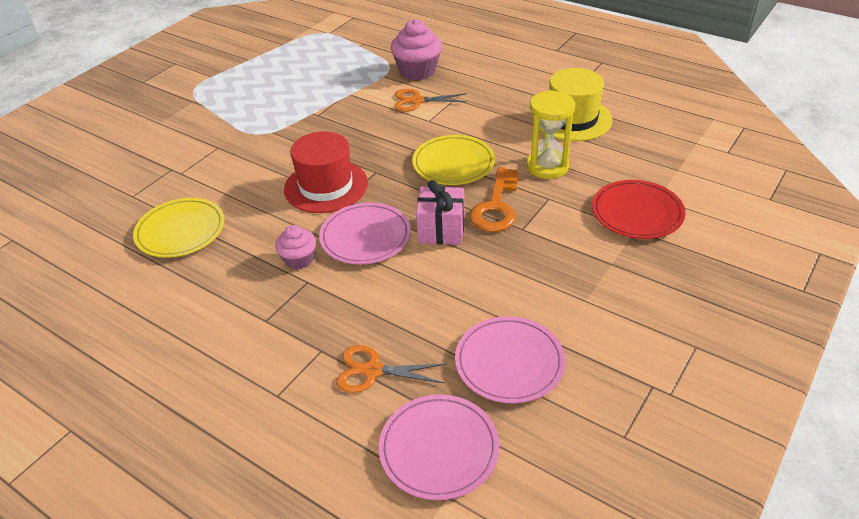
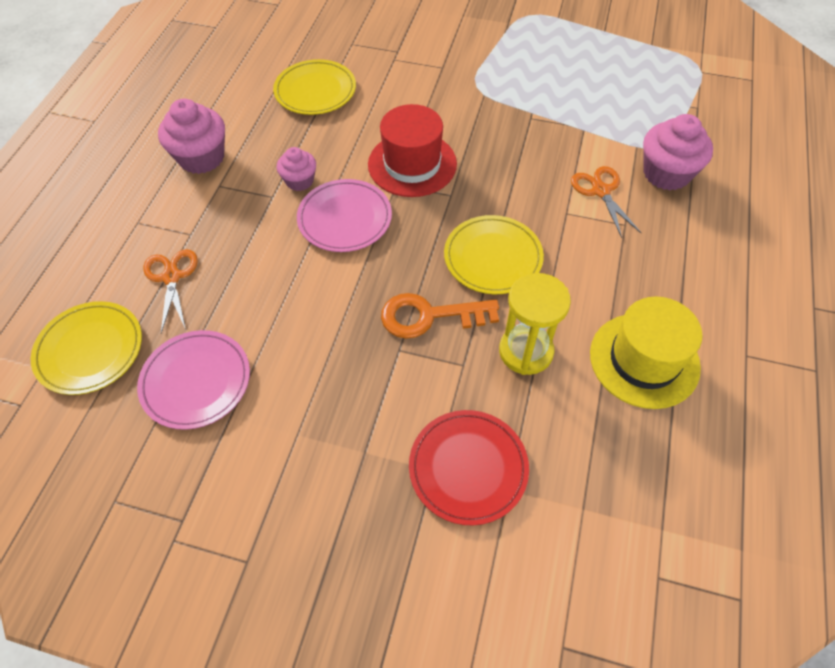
camera: 70 degrees right, 15 degrees up
(213, 330) = (201, 157): none -> pink cupcake
(439, 449) = (90, 350): pink plate -> yellow plate
(441, 230) = (374, 277): pink gift -> none

